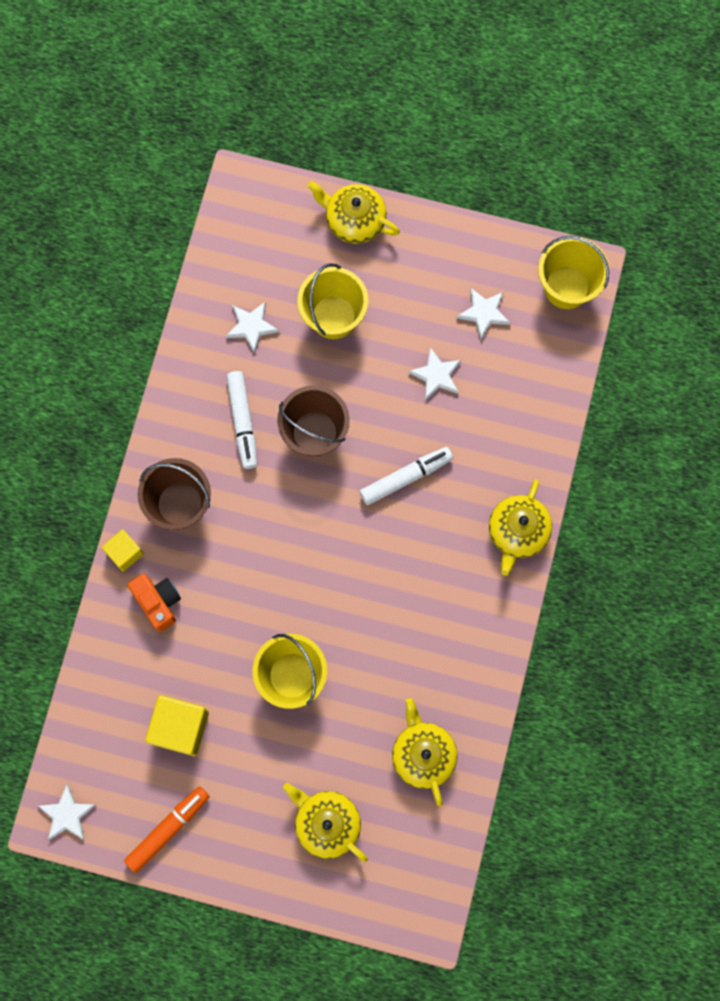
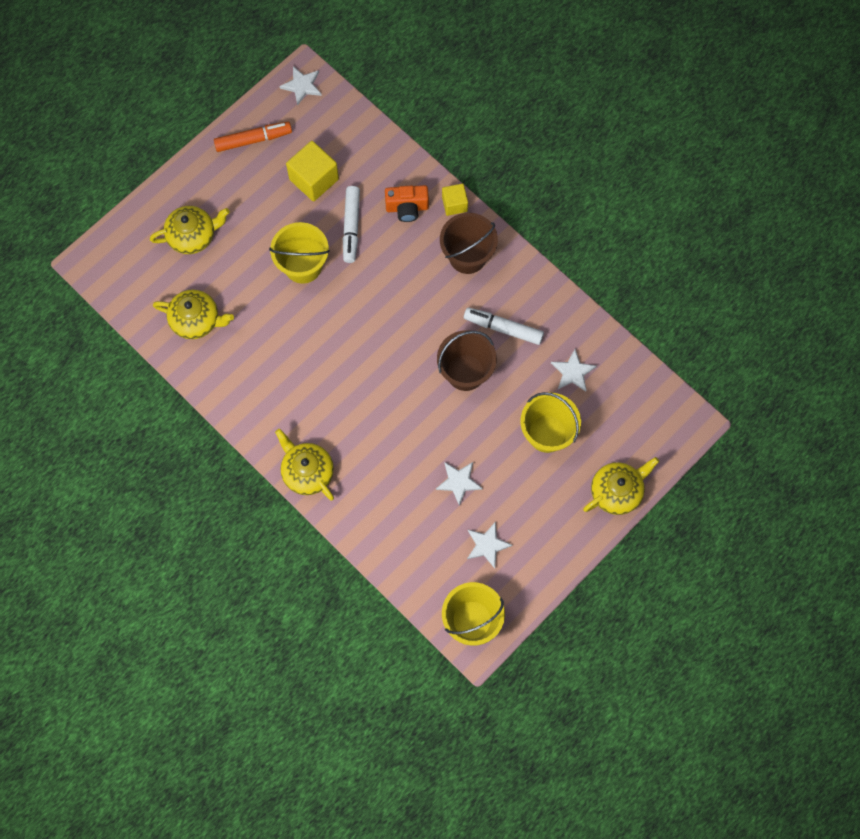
camera: 120 degrees right, 5 degrees down
(168, 829) = (253, 139): orange marker -> orange marker turned 90 degrees counterclockwise
(406, 477) = (395, 417): white marker -> white marker (351, 227)

